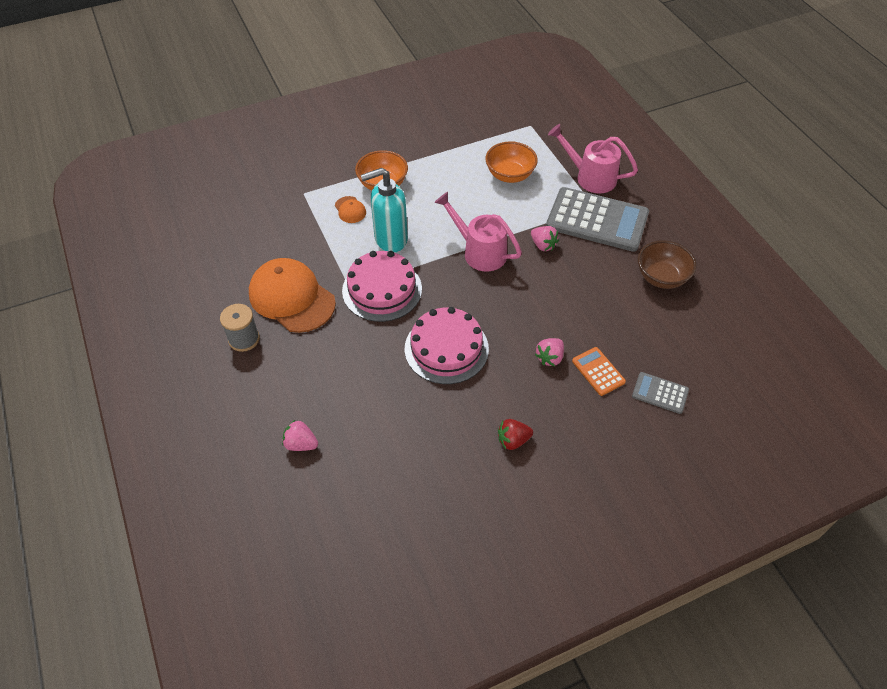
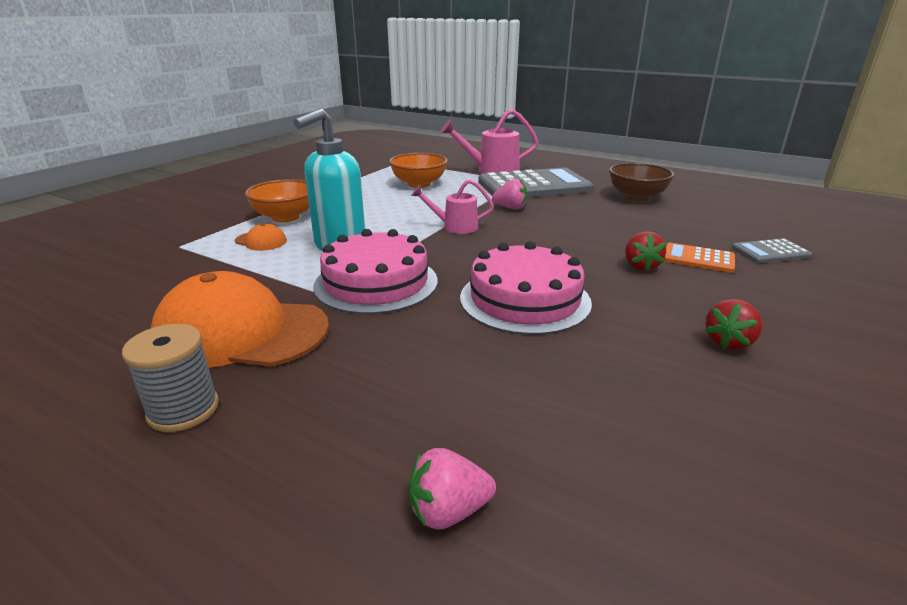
camera: 35 degrees left, 25 degrees down
(479, 251) = (454, 227): pink watering can -> pink watering can, size x0.62
(549, 358) = (640, 266): pink strawberry -> red strawberry

